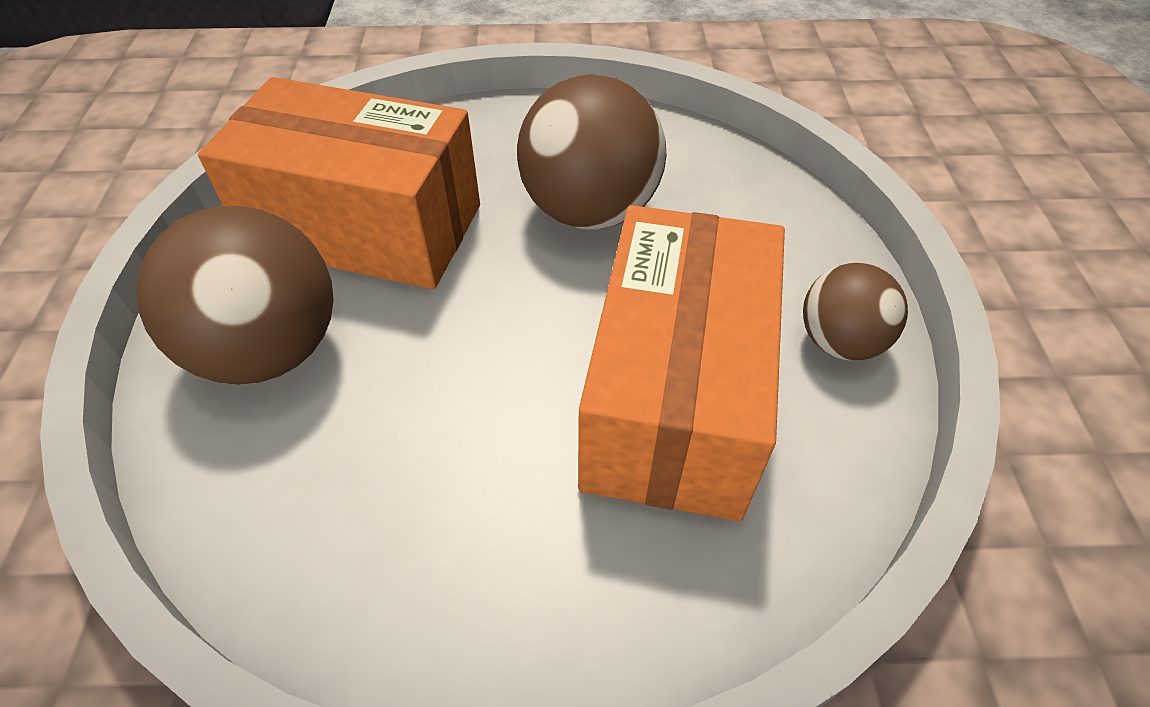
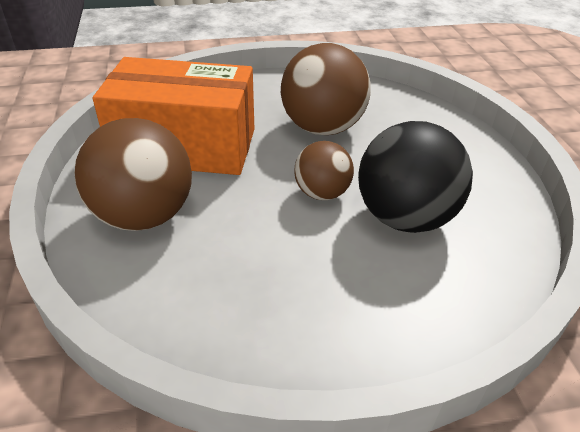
camera: 10 degrees left, 10 degrees down
(674, 398) = (404, 217): orange box -> black ball
(839, 342) = (489, 181): brown ball -> brown ball (322, 193)

